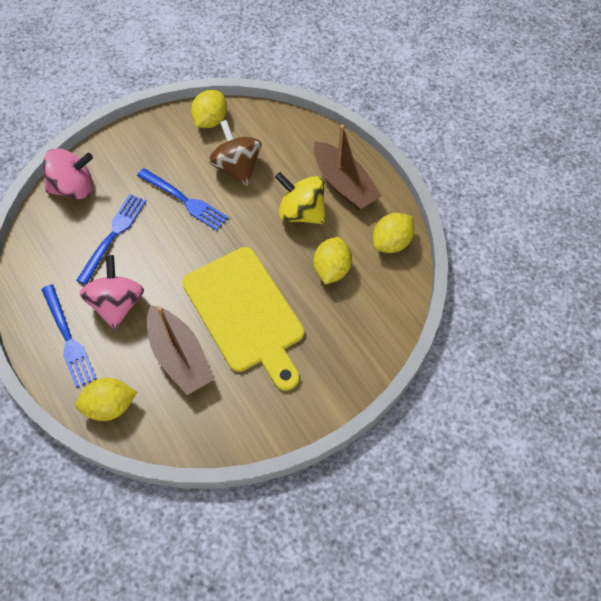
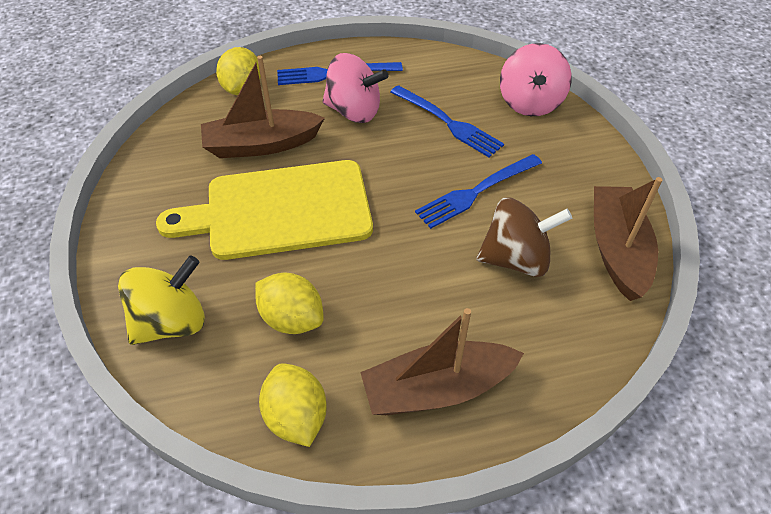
camera: 110 degrees right, 10 degrees down
(210, 120) = (617, 250): yellow lemon -> brown boat
(301, 213) = (405, 313): yellow spinning top -> yellow spinning top (171, 322)

